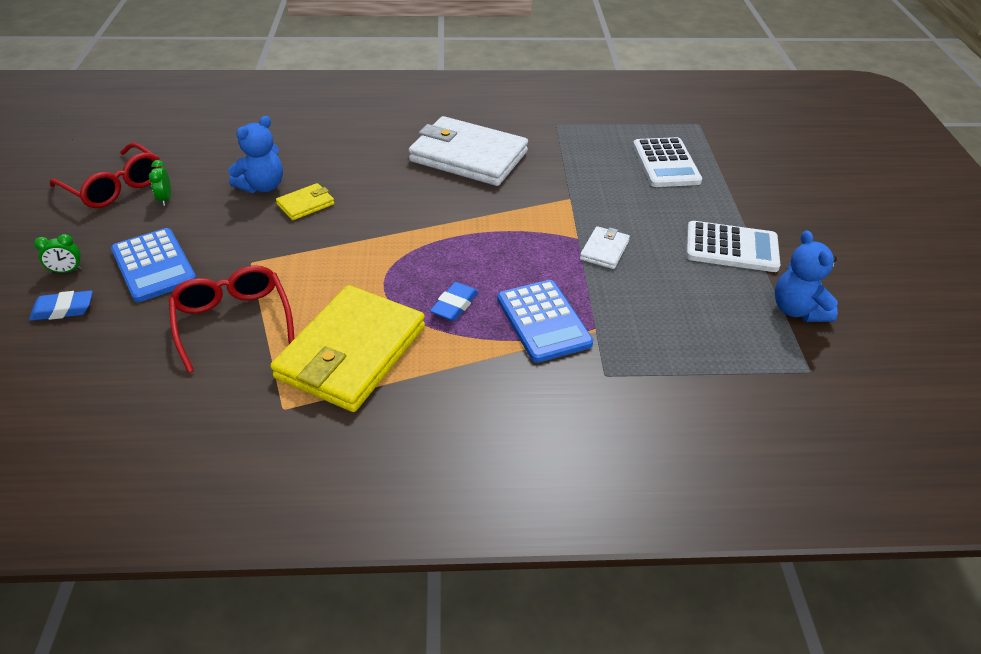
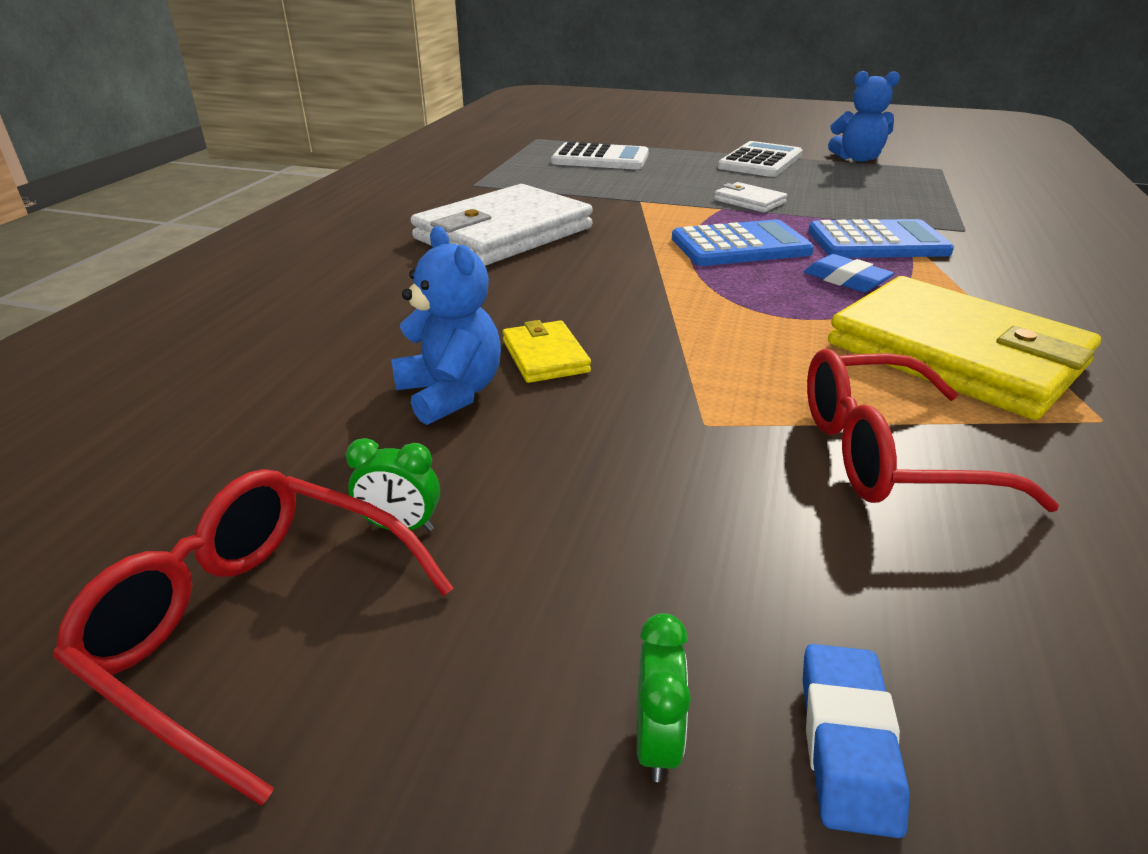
camera: 70 degrees left, 10 degrees down
(114, 187) = (257, 628): red glasses -> red glasses turned 120 degrees counterclockwise
(154, 266) = (681, 554): blue calculator -> blue calculator (740, 246)

